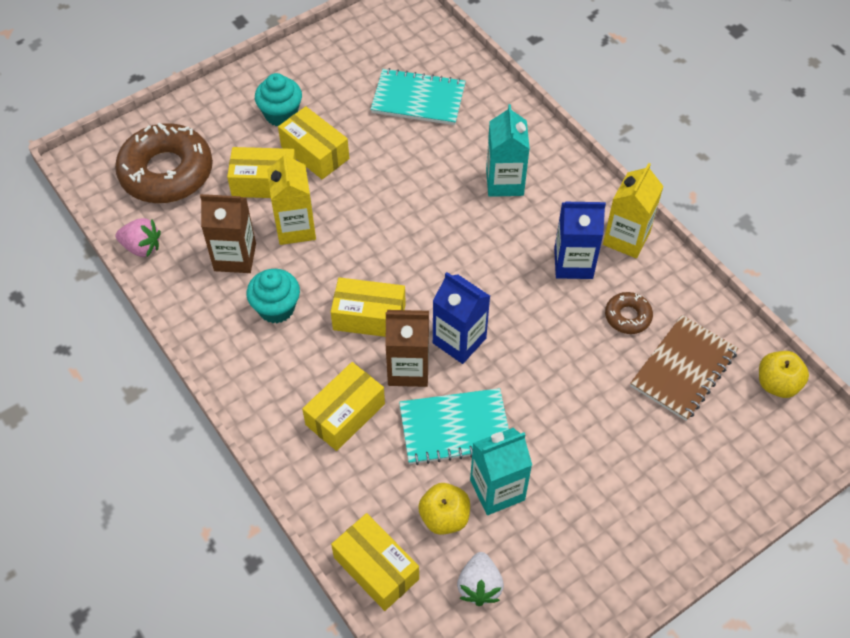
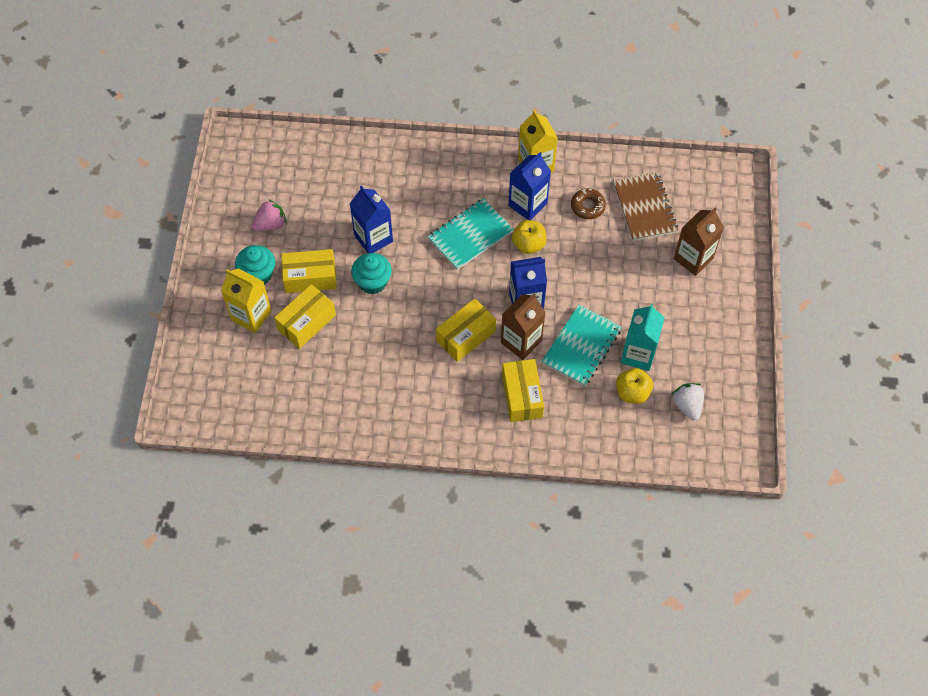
camera: 50 degrees left, 5 degrees up
(142, 247) = (290, 427): pink strawberry -> pink strawberry (271, 224)
(166, 172) = (240, 373): brown donut -> none
(235, 257) = (350, 378): brown carton -> brown carton (693, 258)
(276, 308) = (412, 381): turquoise cupcake -> turquoise cupcake (372, 282)
(295, 228) = (360, 329): yellow carton -> yellow carton (251, 315)
(376, 568) = (634, 449): yellow box -> none
(404, 169) = (373, 238): none -> blue carton
(418, 99) = (325, 190): turquoise notebook -> turquoise notebook (470, 235)
(479, 586) = (687, 405): white strawberry -> white strawberry turned 150 degrees counterclockwise
(504, 182) = (436, 194): turquoise carton -> none
(777, 384) = (692, 173): yellow apple -> yellow apple (528, 244)

